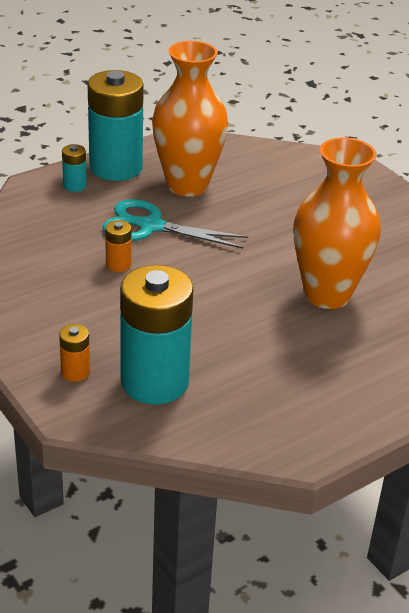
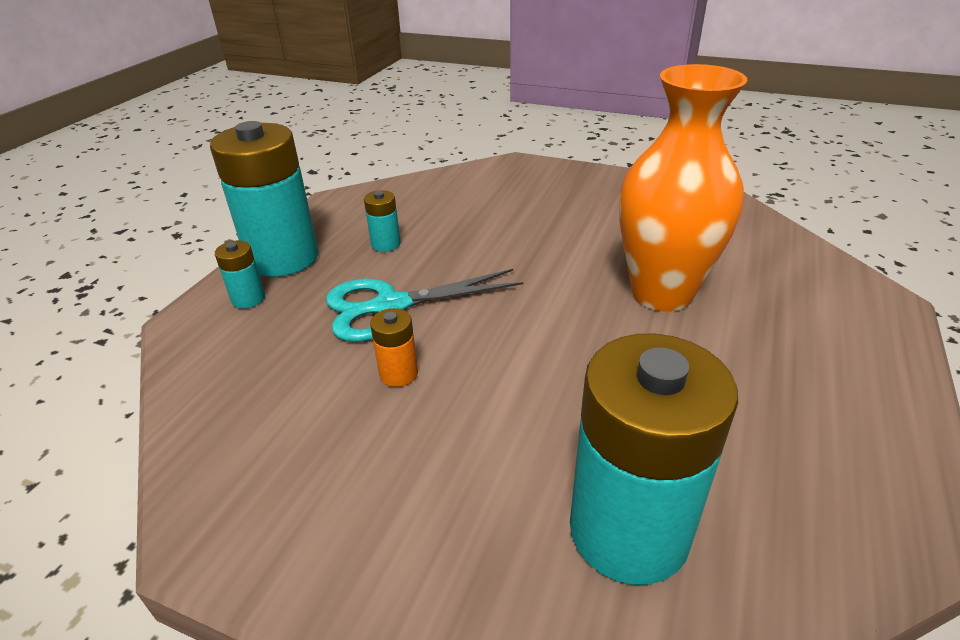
camera: 30 degrees left, 0 degrees up
(75, 372) = (505, 592): orange battery -> none
(187, 185) = (385, 244): orange vase -> turquoise battery

